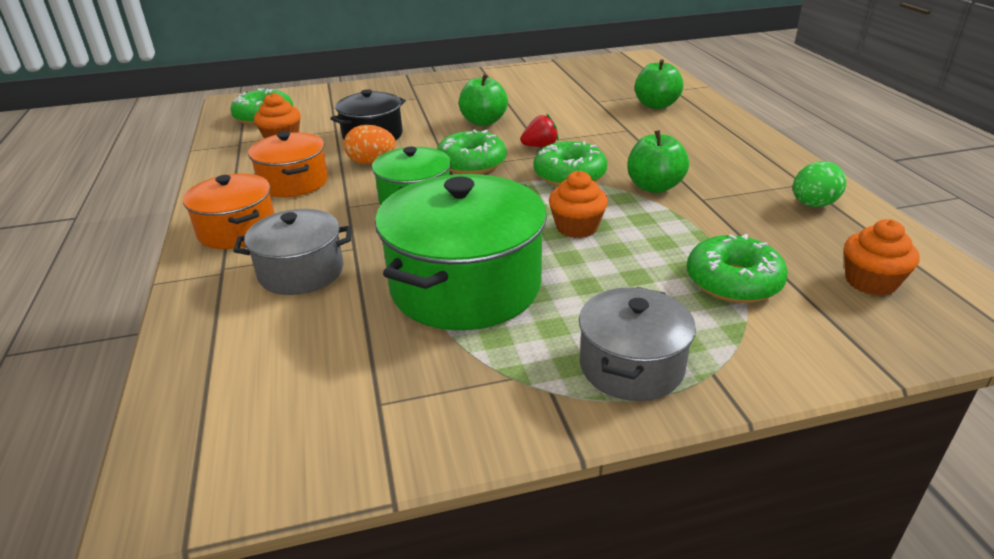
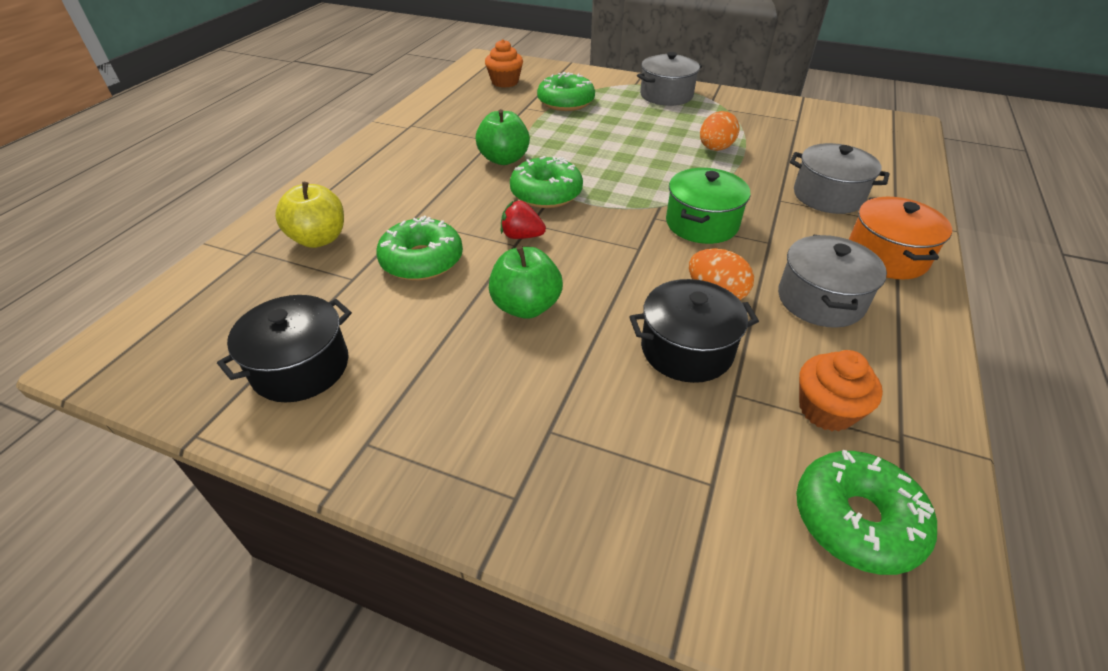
camera: 145 degrees left, 10 degrees up
(294, 182) = (820, 300): orange pot -> grey pot
(465, 286) = (715, 148): green pot -> orange egg
(471, 163) = (612, 243): green donut -> green donut (422, 260)
(553, 78) = (301, 367): none -> black pot
(576, 227) = (603, 154): orange cupcake -> none
(656, 105) = (319, 239): green apple -> yellow apple
(813, 205) = (440, 113): green egg -> none

